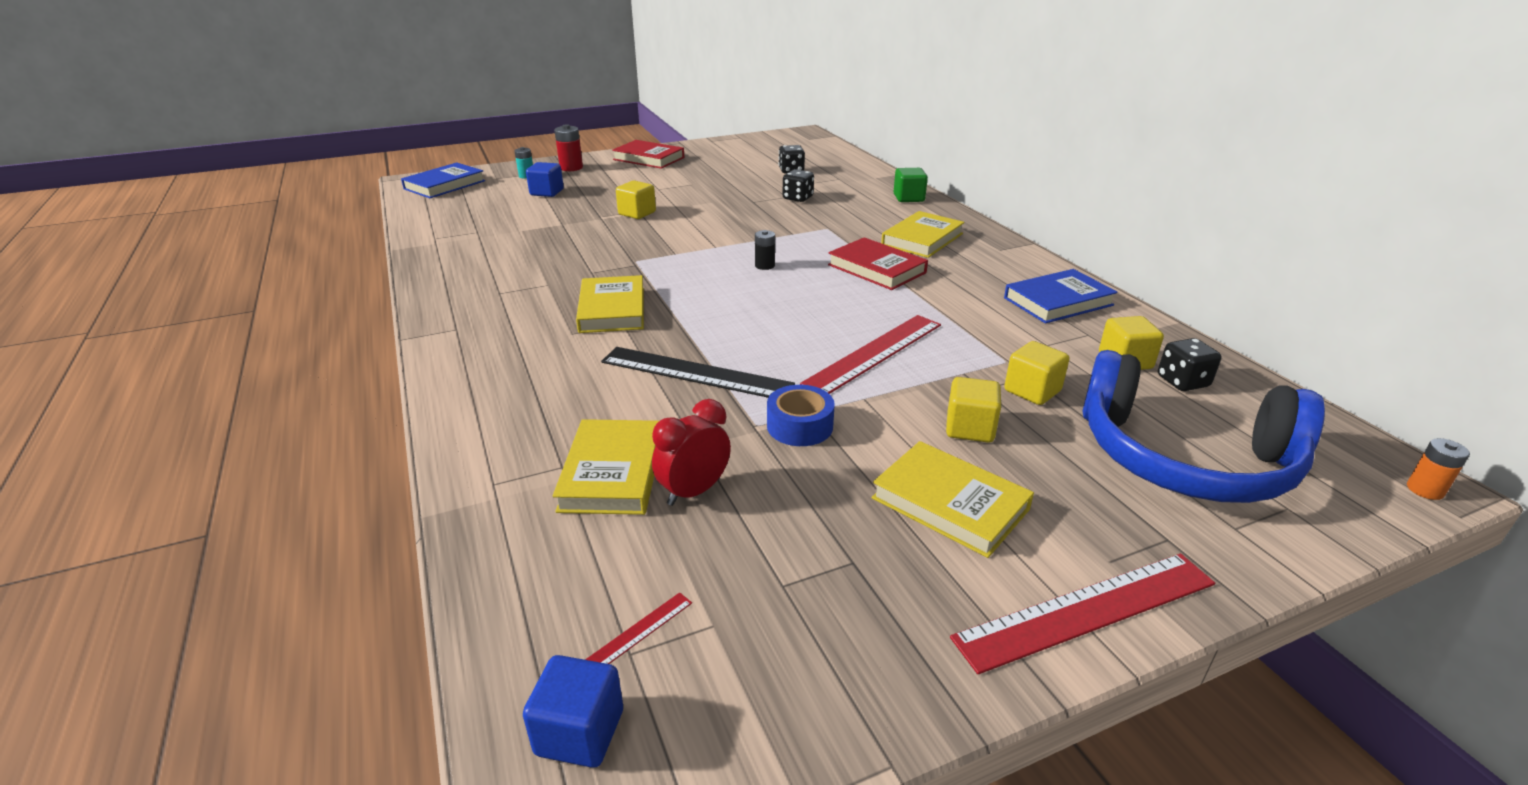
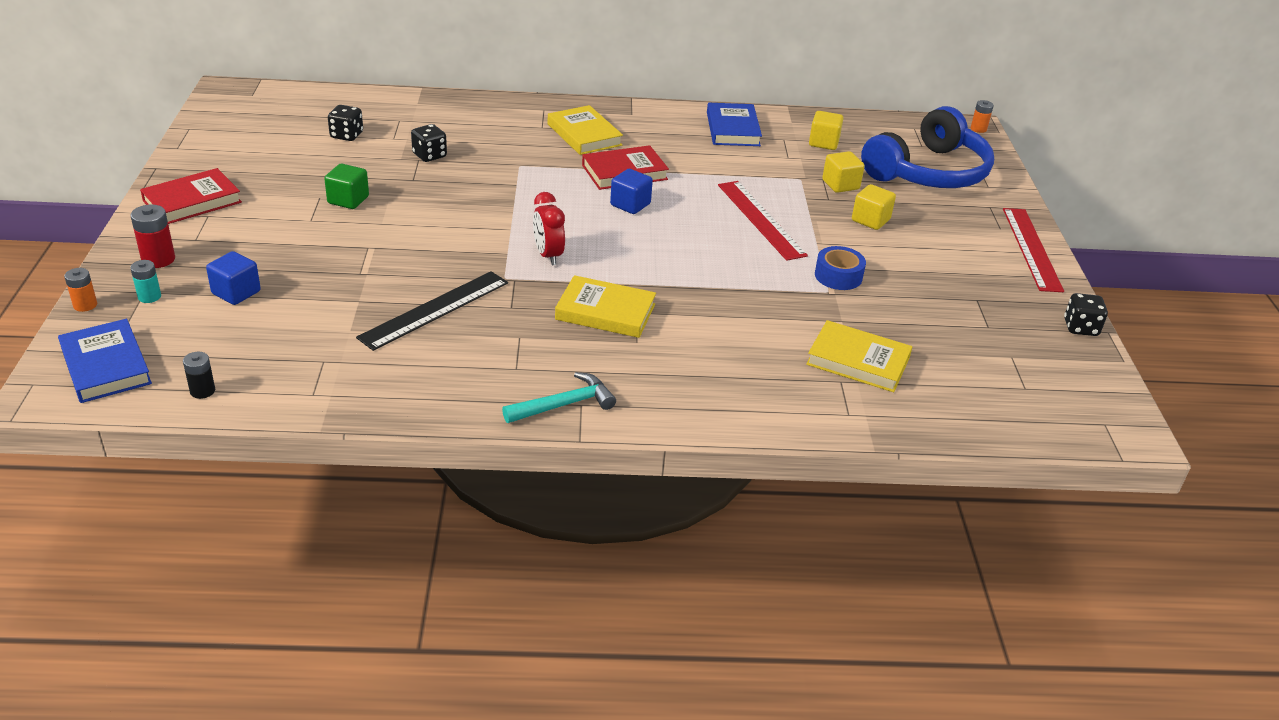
camera: 70 degrees left, 5 degrees up
(453, 322) = (564, 404): none -> turquoise hammer
(507, 166) = (85, 305): none -> orange battery
(579, 732) = (1074, 414): blue cube -> blue cube (630, 205)
(637, 213) = (376, 249): yellow cube -> none
(638, 632) = (1011, 382): red ruler -> none
(694, 491) = (892, 334): red clock -> red clock (548, 255)
(696, 373) = (744, 297): black ruler -> black ruler (434, 309)
(764, 266) = (575, 217): black battery -> black battery (202, 391)
(908, 198) = (488, 108): green cube -> green cube (348, 200)
(950, 503) = (939, 253): yellow book -> none
(1182, 382) = (856, 137): black dice -> black dice (1080, 328)

